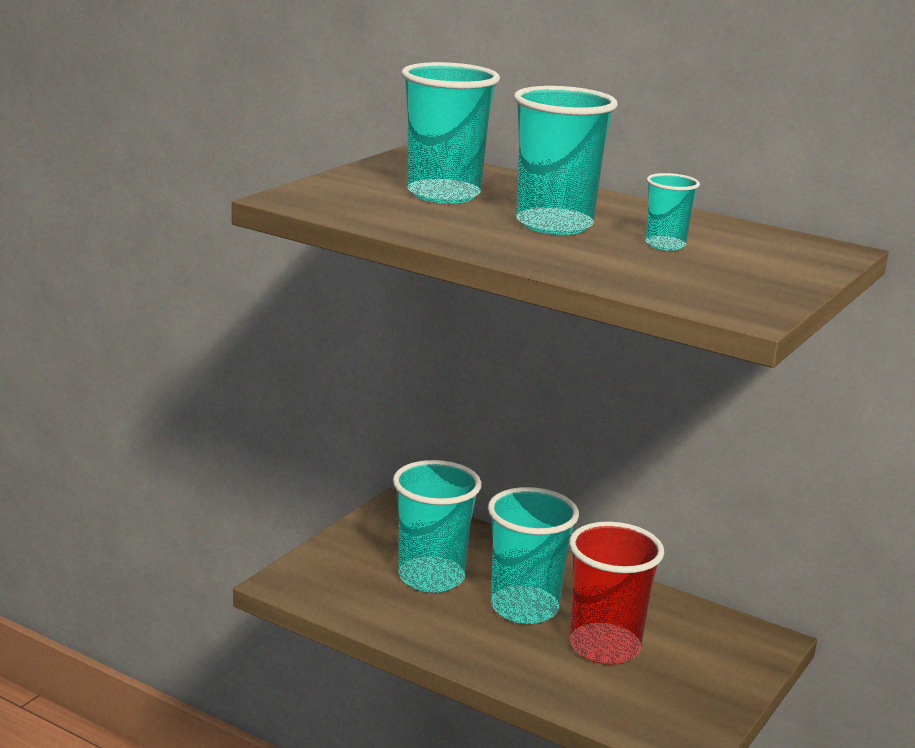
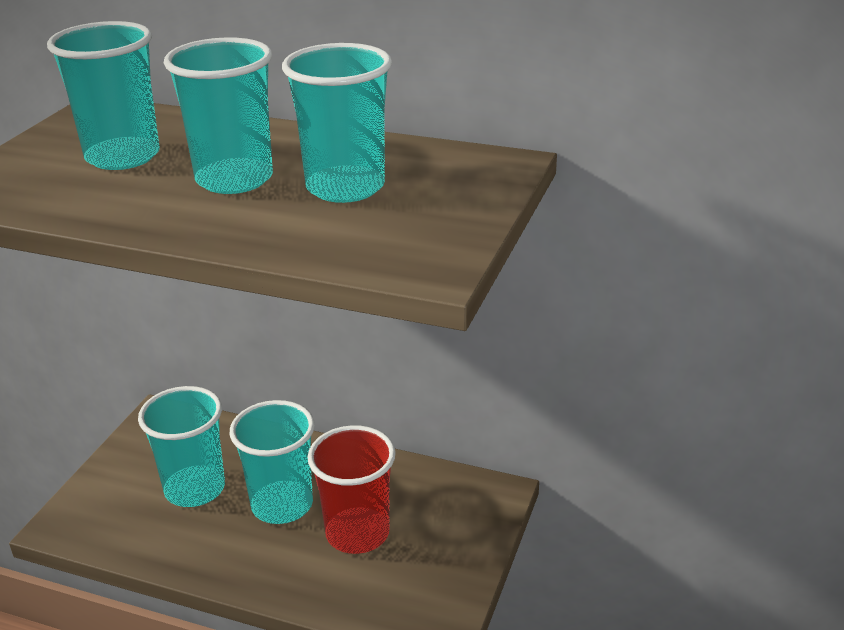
camera: 10 degrees left, 10 degrees up
(665, 245) = (345, 187): turquoise cup -> turquoise cup, size x1.98

